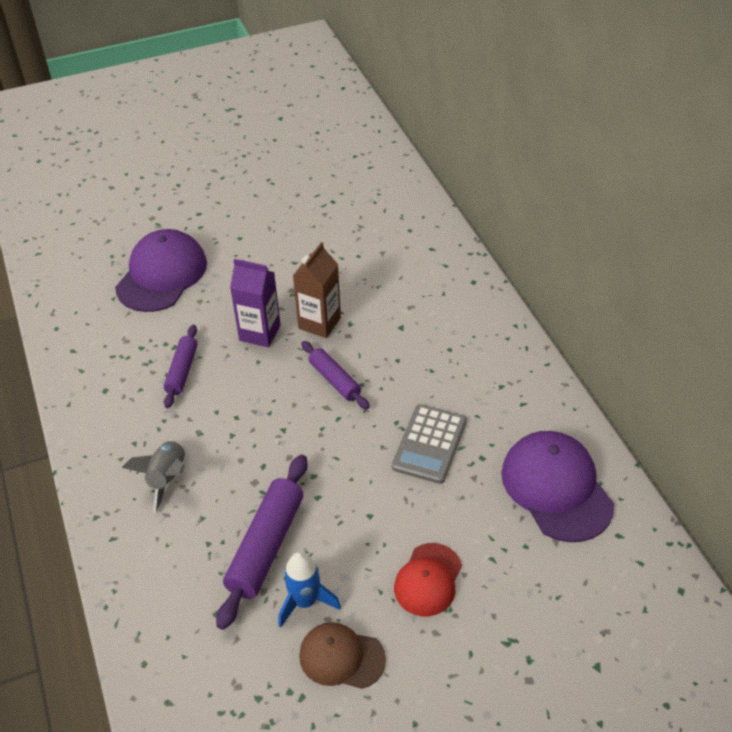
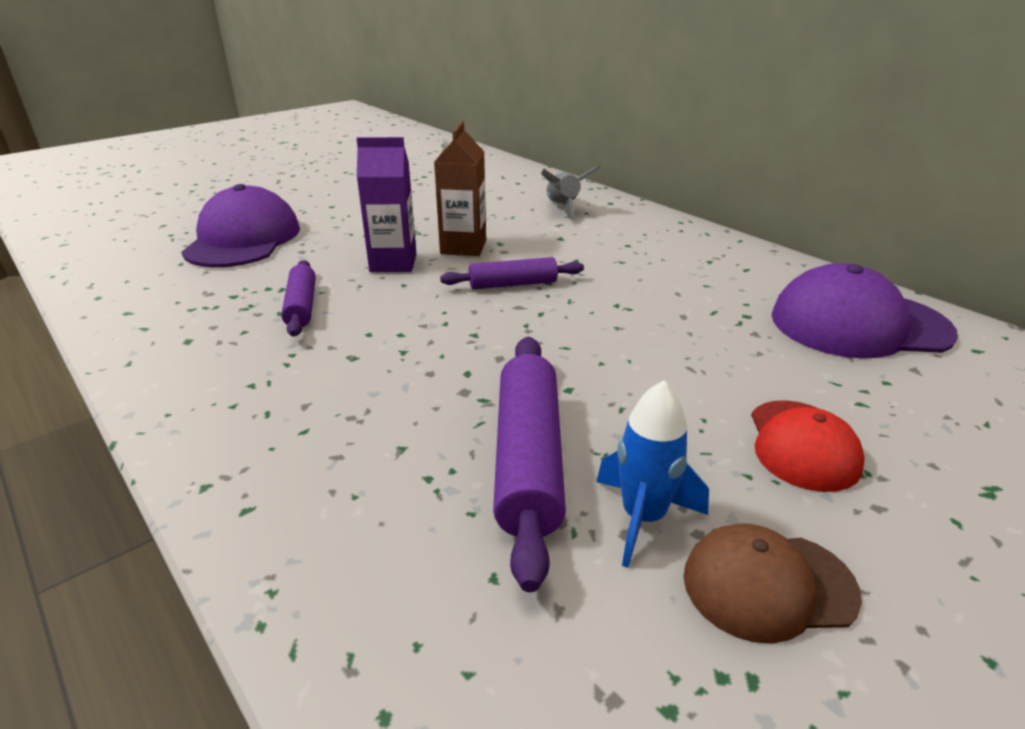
camera: 20 degrees left, 15 degrees down
(167, 478) = (322, 413): grey rocket -> grey rocket (563, 208)
(334, 380) = (513, 284): purple rolling pin -> purple rolling pin turned 45 degrees counterclockwise
(429, 444) = (674, 315): grey calculator -> none
(556, 488) = (859, 324): purple cap -> purple cap turned 45 degrees counterclockwise

